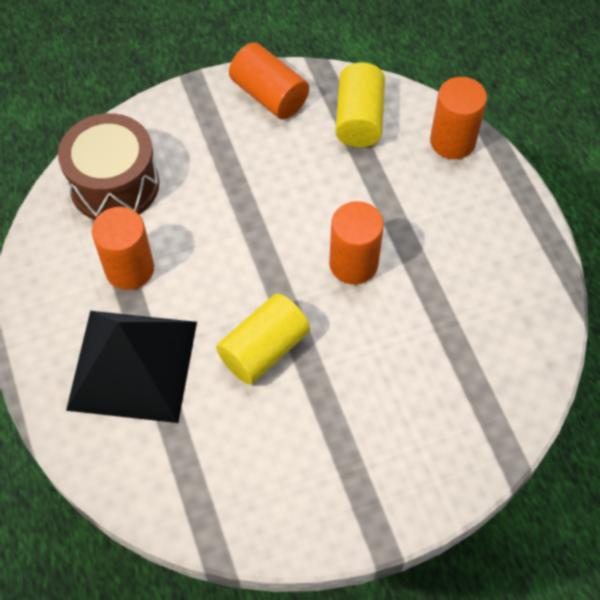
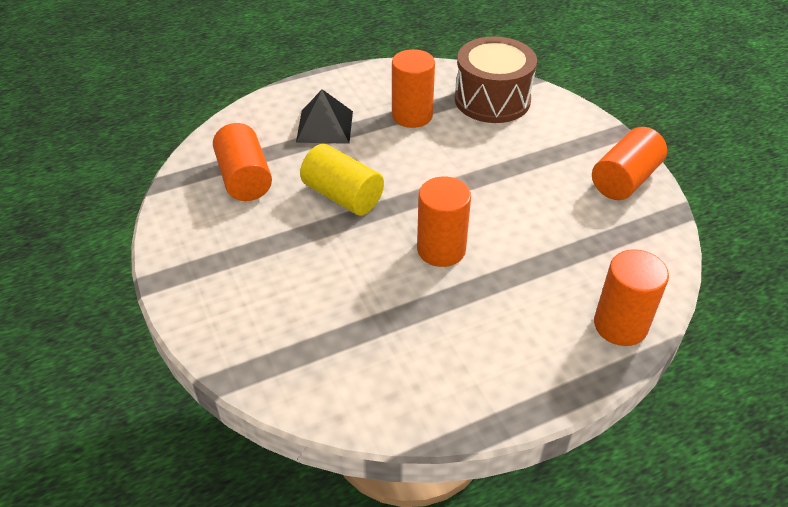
camera: 85 degrees right, 15 degrees down
(133, 365) = (324, 126): black pyramid -> black pyramid, size x0.59
(220, 456) = (245, 178): none -> orange cylinder
(359, 119) = (621, 246): yellow cylinder -> none

